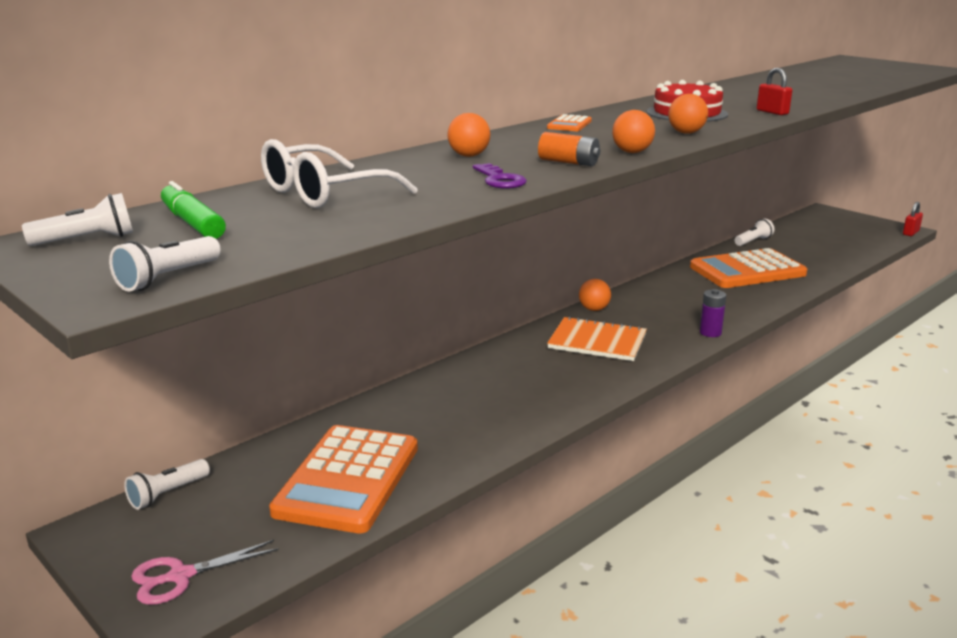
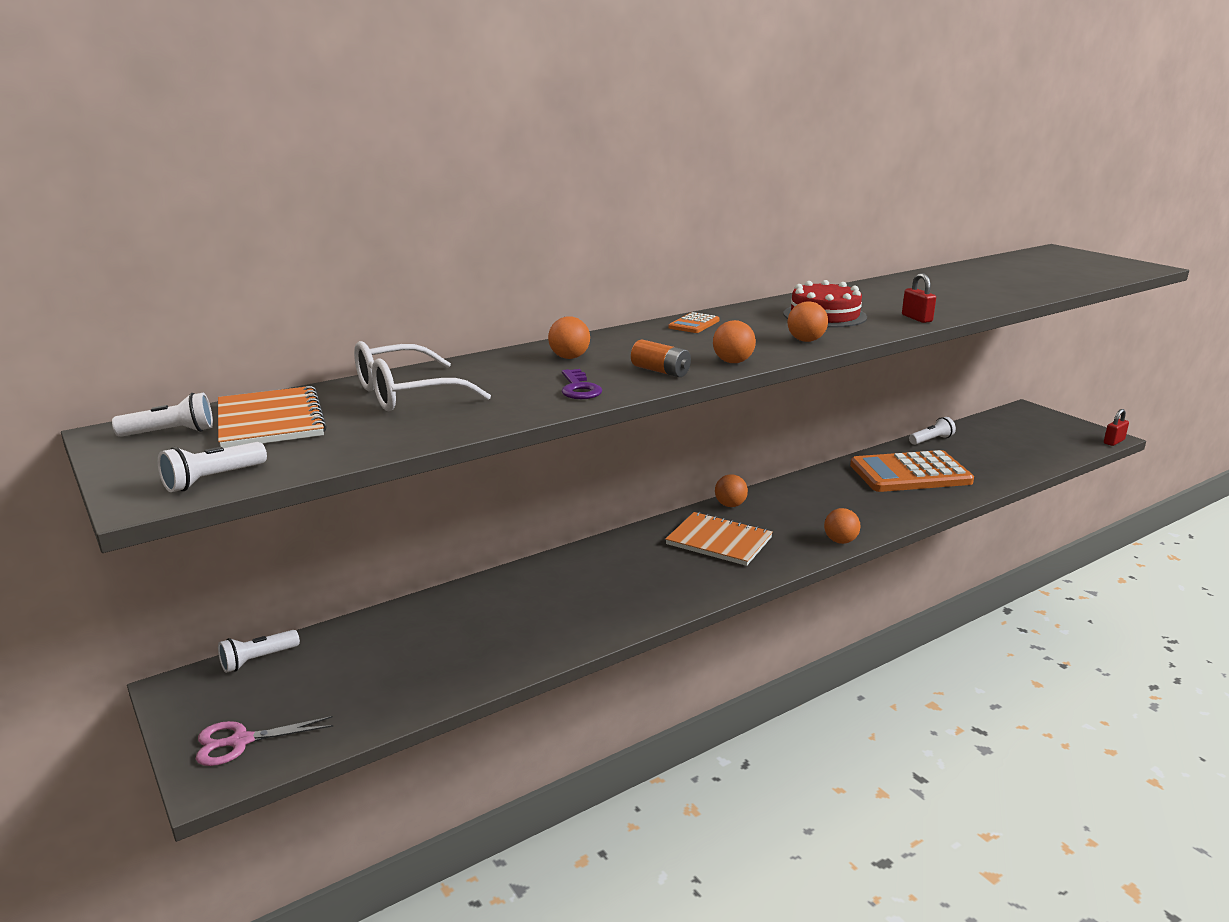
camera: 10 degrees right, 0 degrees up
(192, 223) = (270, 420): green marker -> orange notebook
(348, 479) = (422, 663): orange calculator -> none
(710, 333) = (840, 541): purple battery -> orange ball

